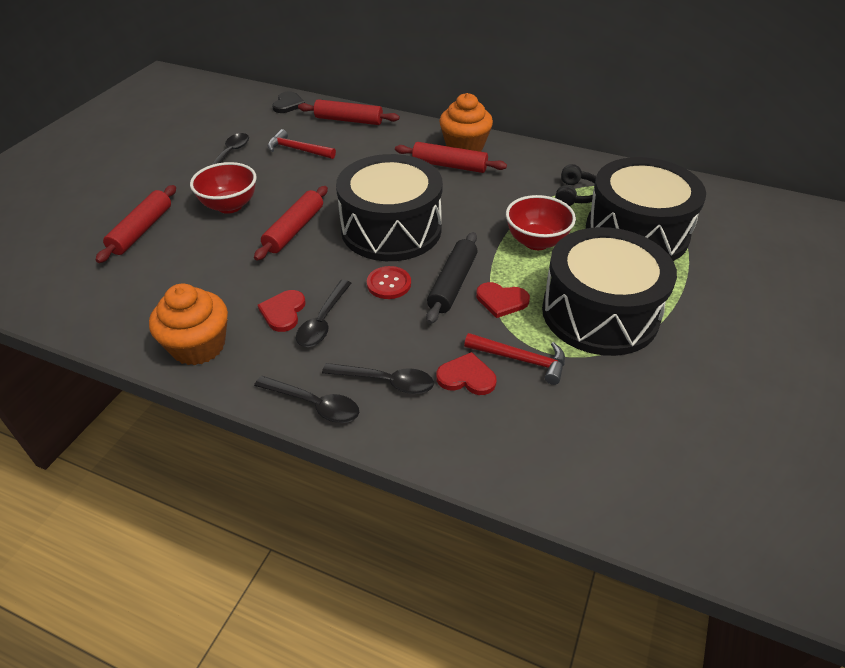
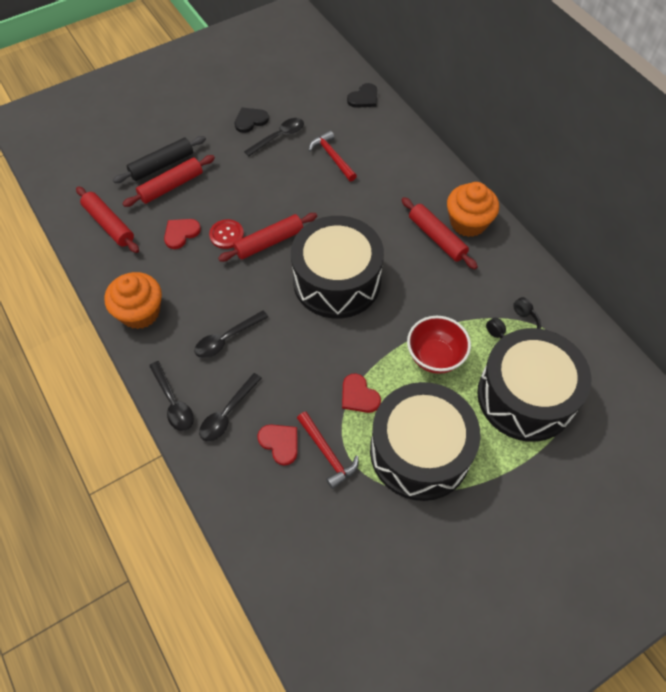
camera: 35 degrees right, 15 degrees up
(188, 154) = (250, 120): none -> black heart
(229, 206) = (242, 193): red bowl -> none
(283, 312) = (208, 315): red heart -> red heart (181, 233)
(348, 120) = (397, 142): red rolling pin -> red rolling pin (109, 224)
(386, 382) = (227, 413): black spoon -> black spoon turned 75 degrees clockwise
(389, 284) = (294, 332): red button -> red button (226, 235)
(452, 283) = (337, 359): black rolling pin -> black rolling pin (162, 165)

